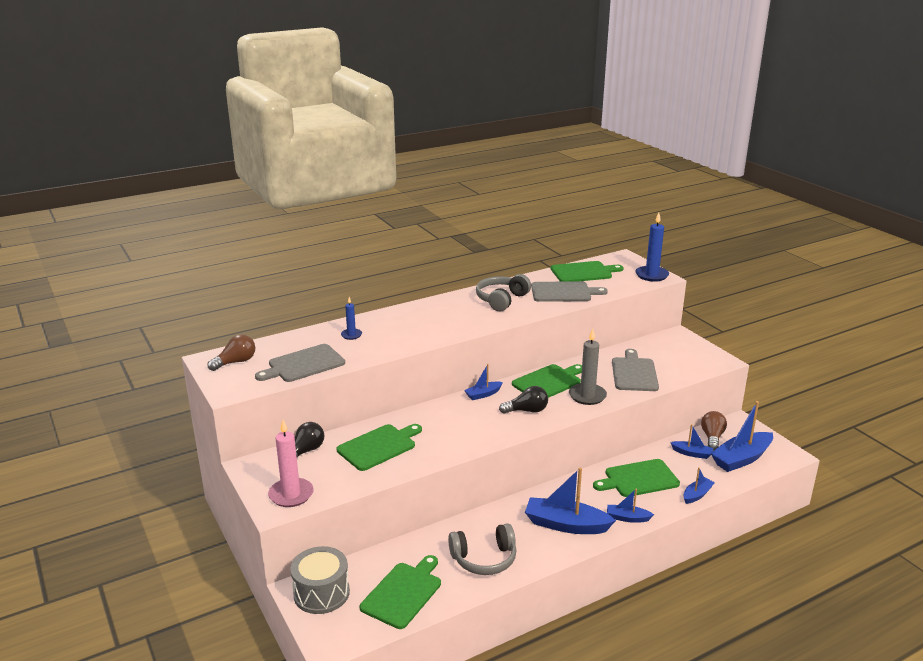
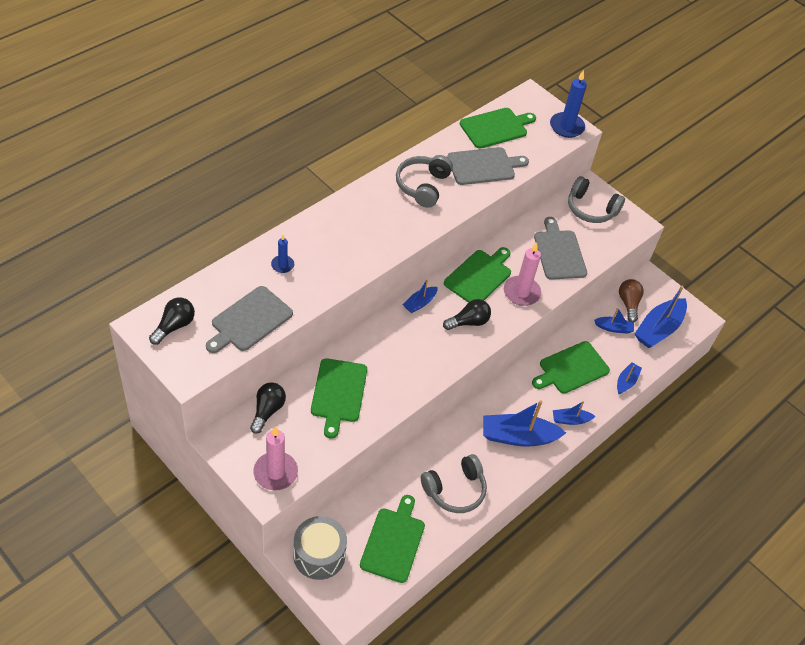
camera: 20 degrees left, 25 degrees up
(236, 362) = (174, 326): brown light bulb -> black light bulb
(379, 446) = (338, 393): green cutting board -> green cutting board turned 150 degrees clockwise
(587, 396) = (521, 292): grey candle -> pink candle
(674, 348) = (591, 209): none -> grey headphones

